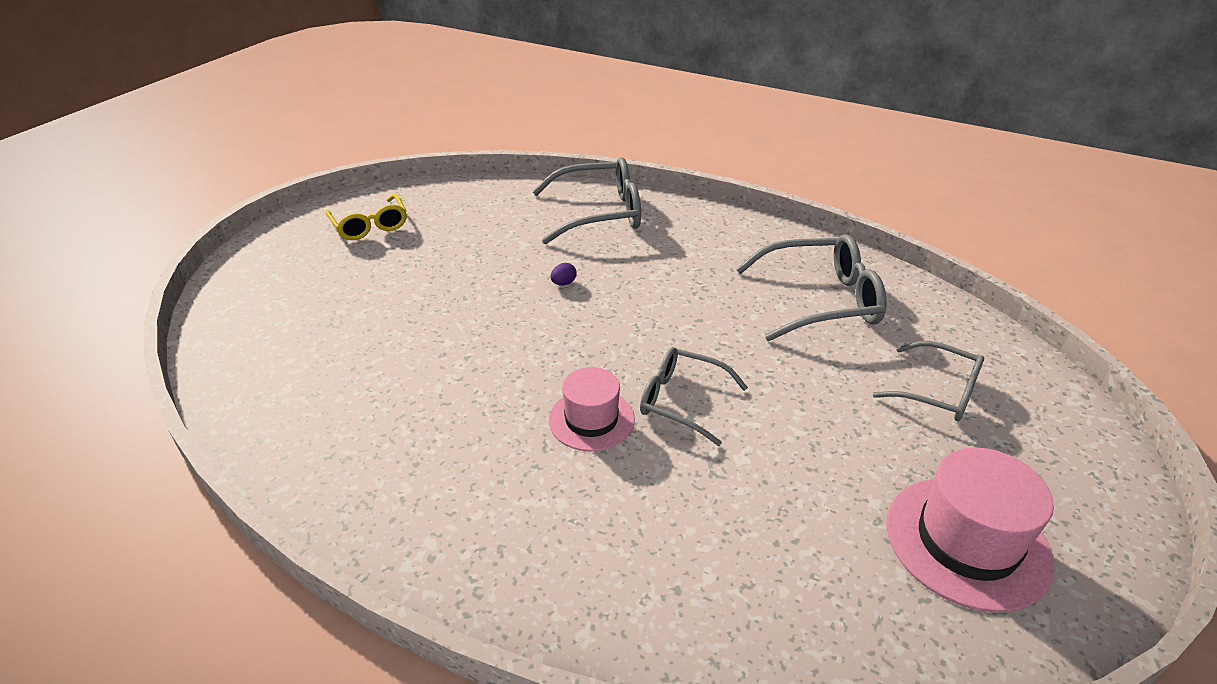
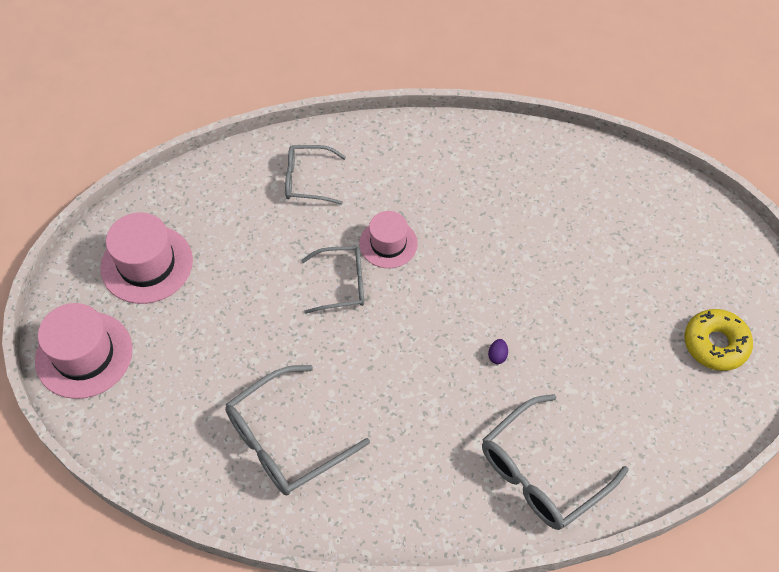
camera: 150 degrees right, 20 degrees up
(370, 226) = (715, 344): yellow glasses -> yellow donut
(938, 392) = (175, 375): grey glasses -> grey glasses (307, 180)
(1072, 459) = (84, 355): none -> pink hat

